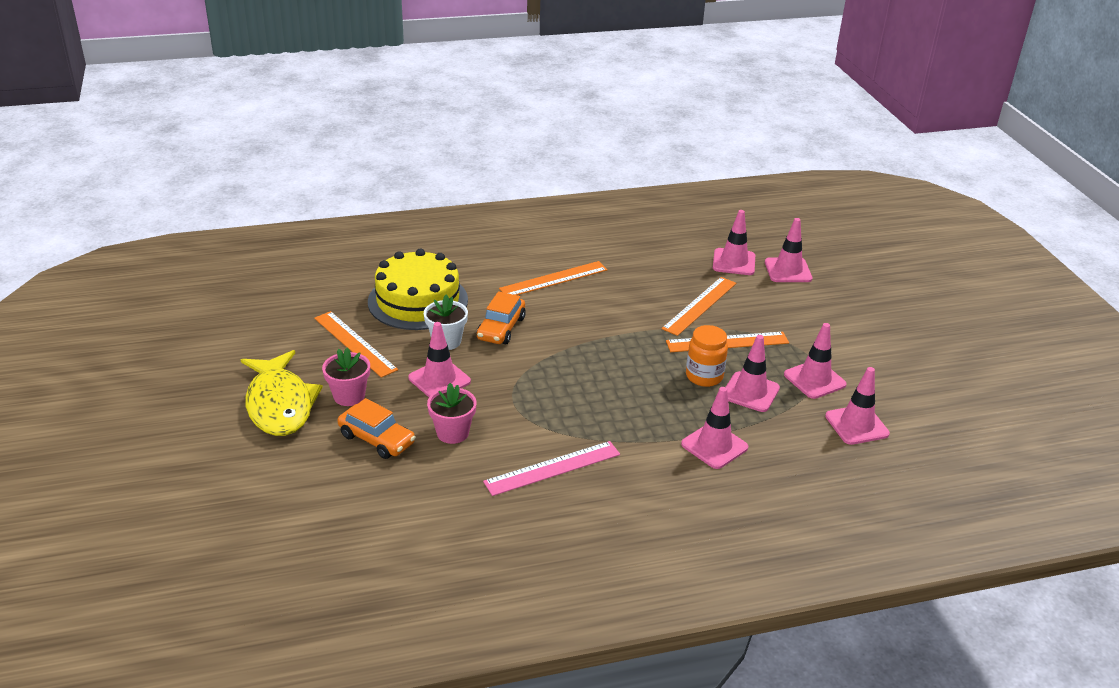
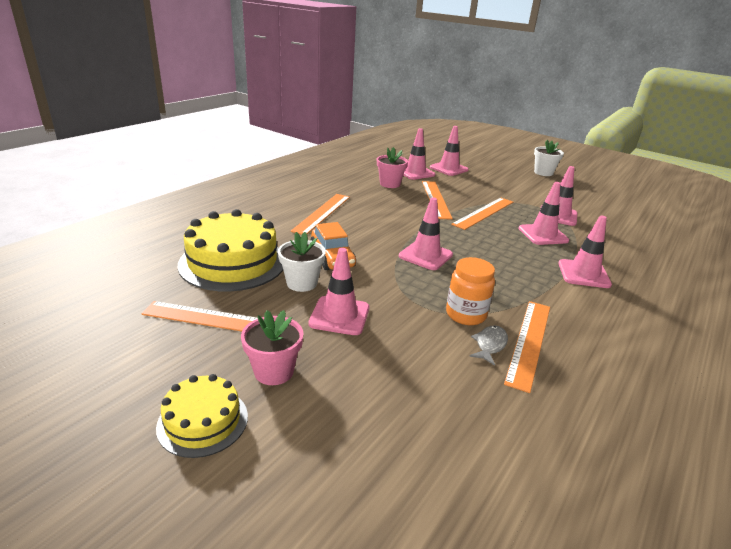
camera: 40 degrees left, 5 degrees down
(279, 404) = (203, 421): yellow fish -> yellow cake
(377, 439) = (359, 400): orange car -> none
(452, 433) = (416, 355): pink flower pot -> pink flower pot (390, 184)
(517, 454) = (490, 345): none -> grey fish
(552, 468) = (529, 342): pink ruler -> orange ruler
(704, 376) = (506, 236): orange jar -> orange jar (465, 314)
(856, 425) = (617, 230): pink traffic cone -> pink traffic cone (425, 255)
(917, 320) = (543, 172): none -> white flower pot

